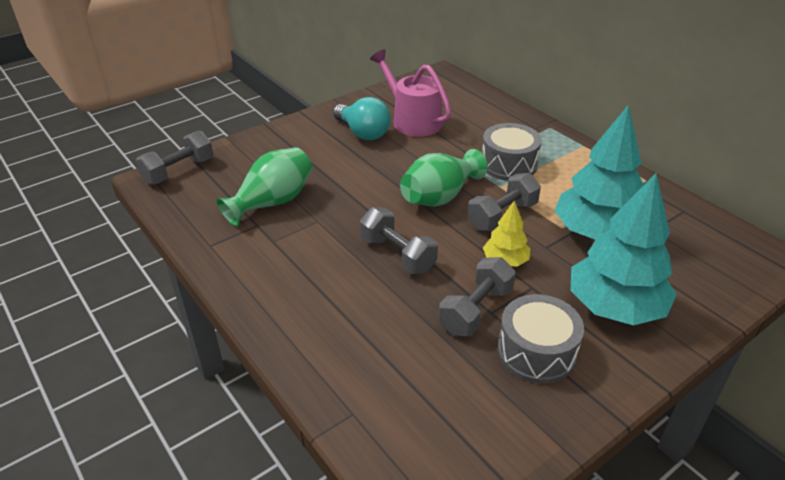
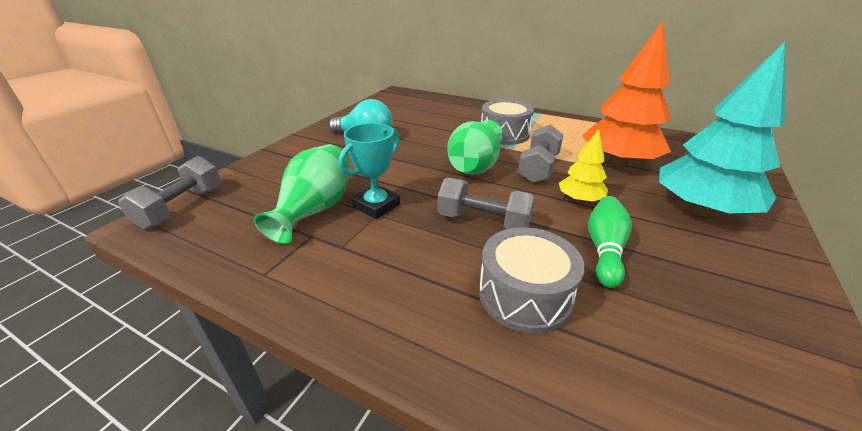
camera: 25 degrees left, 5 degrees down
(322, 213) = (376, 206): none -> turquoise trophy
(413, 120) = (401, 122): pink watering can -> none
(476, 310) = (604, 249): grey dumbbell -> green bowling pin
(536, 352) = (697, 269): grey drum -> grey drum (524, 295)
(595, 233) = (618, 162): turquoise tree -> orange tree

